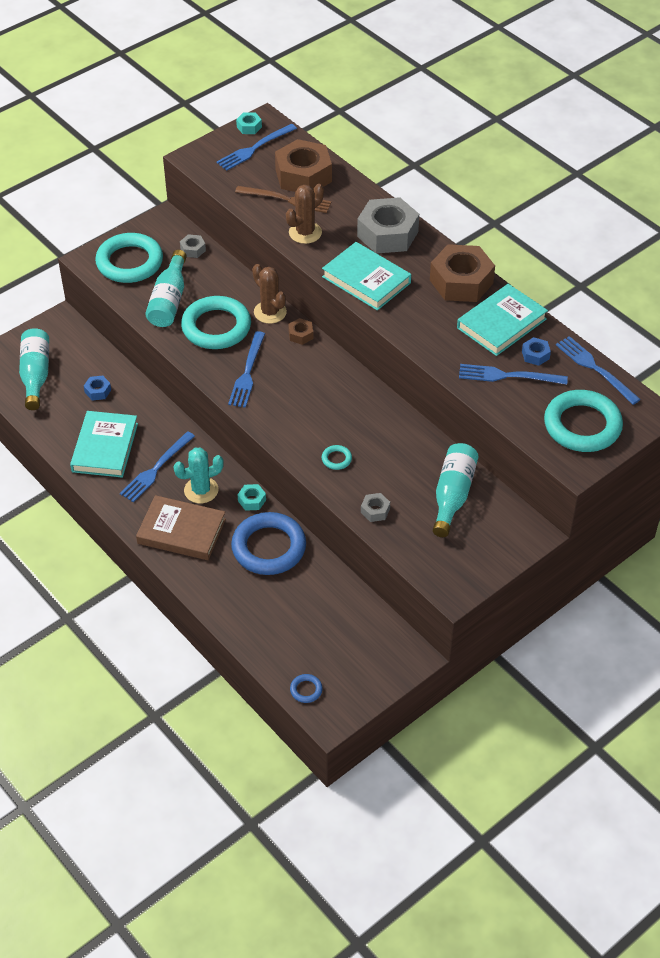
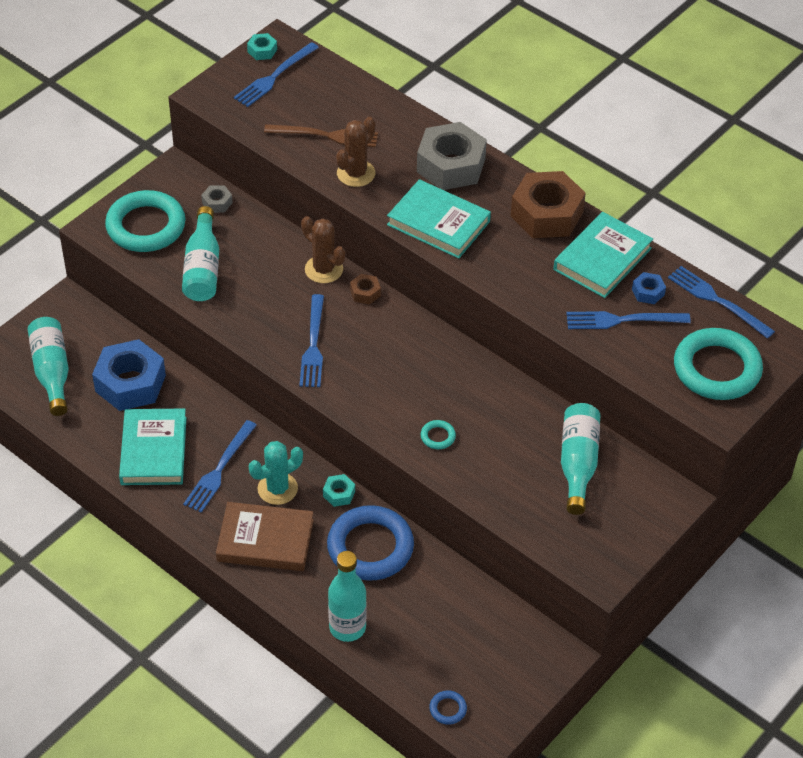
camera: 10 degrees left, 0 degrees up
(98, 391) = (130, 383): blue nut -> blue nut, size x2.28
(216, 327) = (265, 294): turquoise ring -> none
(235, 611) = (347, 627): none -> turquoise bottle
(303, 175) = (338, 104): brown nut -> none
(375, 511) = (494, 492): grey nut -> none

